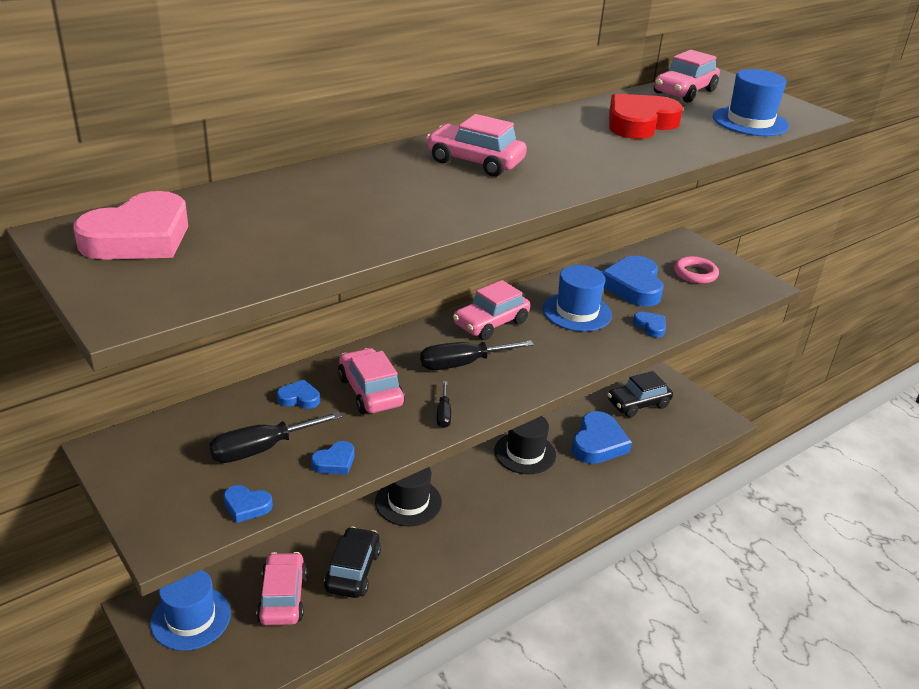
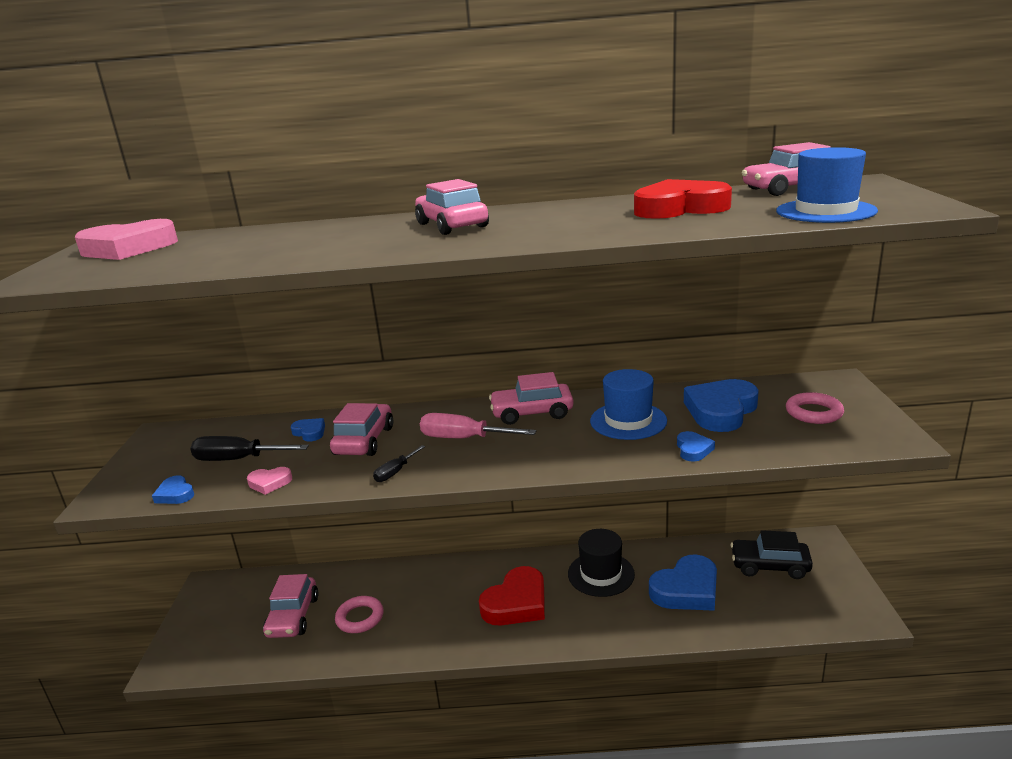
camera: 40 degrees right, 10 degrees down
(191, 618) = (224, 605): blue hat -> none
(282, 597) = (293, 617): pink car -> pink car turned 150 degrees clockwise
(335, 462) = (269, 483): blue heart -> pink heart
(353, 571) = (360, 618): black car -> pink ring
(408, 502) = (456, 579): black hat -> none
(462, 364) = (464, 438): black screwdriver -> pink screwdriver
(480, 502) = (516, 603): none -> red heart

